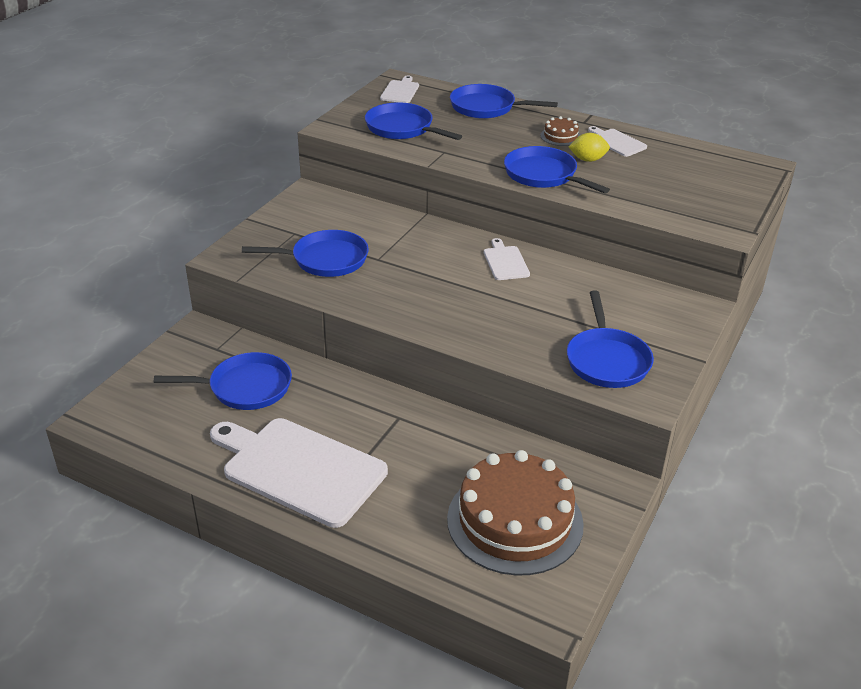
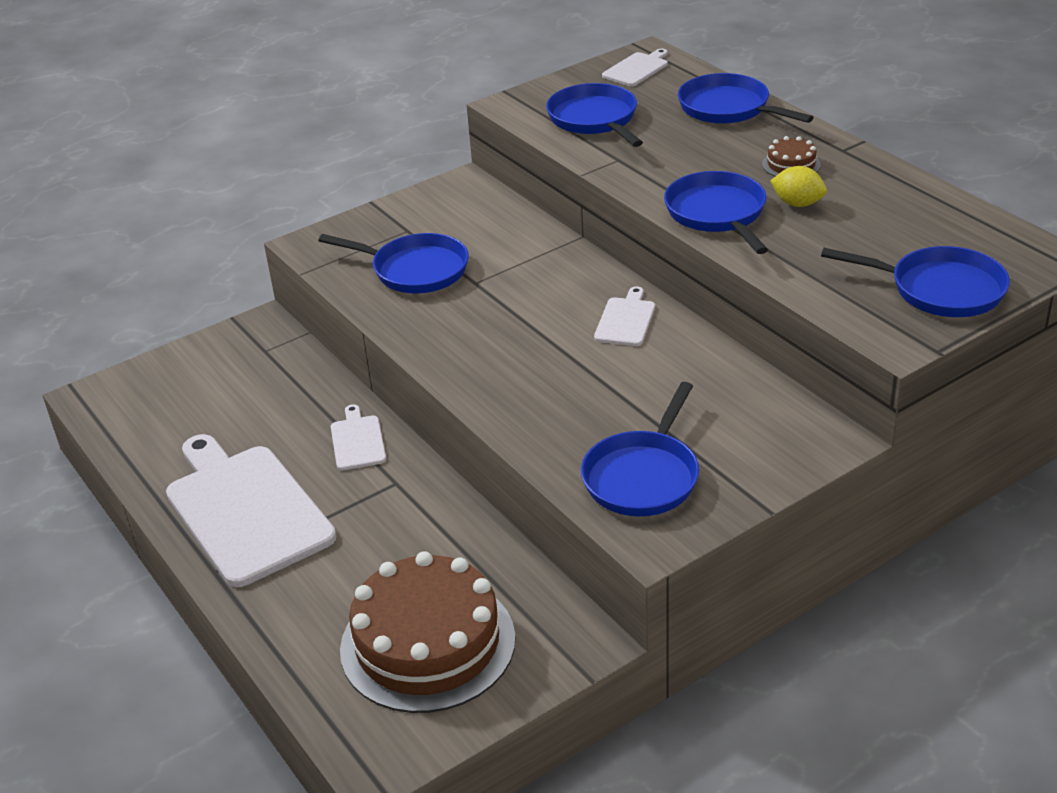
camera: 30 degrees right, 0 degrees up
(245, 387) = (260, 402): blue pan -> blue pan (939, 289)
(616, 142) = (862, 186): white cutting board -> white cutting board (357, 441)

